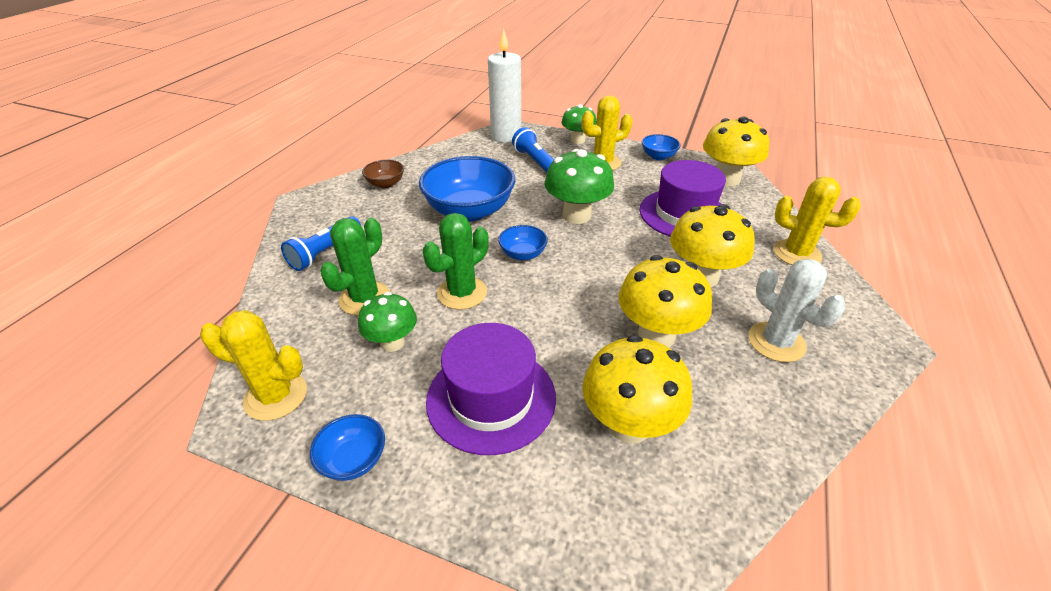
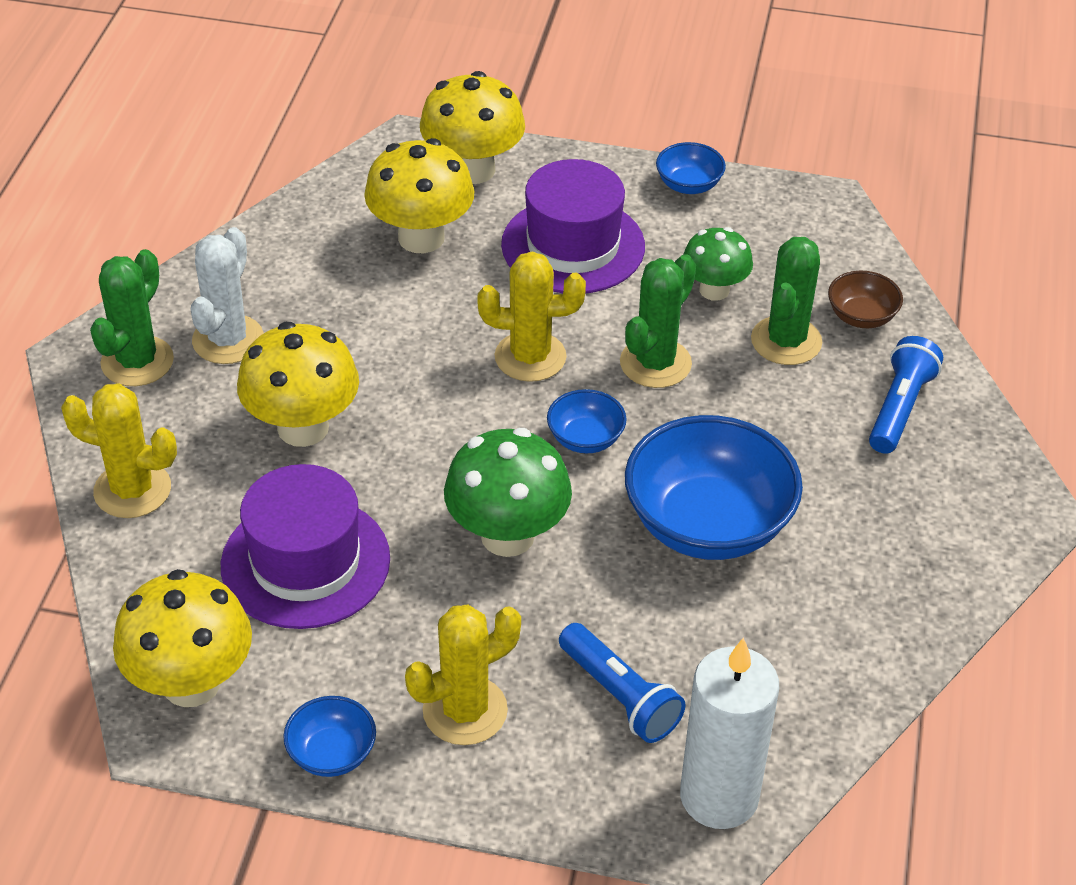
camera: 170 degrees right, 5 degrees up
(276, 396) = (807, 225): yellow cactus -> yellow cactus (530, 357)
(385, 184) = (907, 580): brown bowl -> brown bowl (861, 316)
(577, 140) = (532, 802): green mushroom -> none
(656, 335) = (382, 333): yellow mushroom -> yellow mushroom (473, 169)
(776, 342) = (228, 340): white cactus -> white cactus turned 60 degrees clockwise
(839, 332) = (137, 361): none -> green cactus

